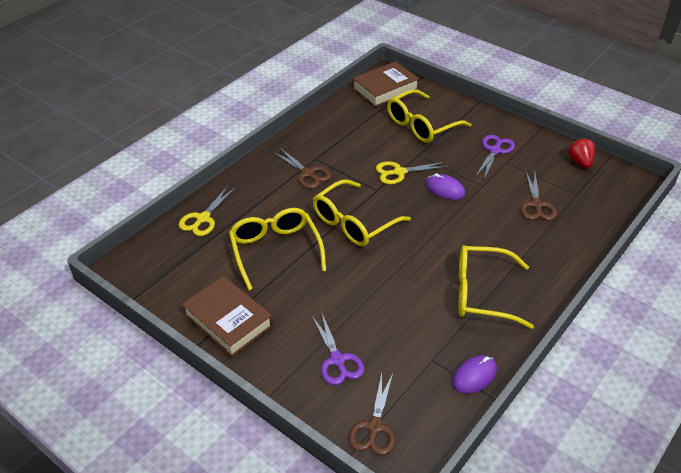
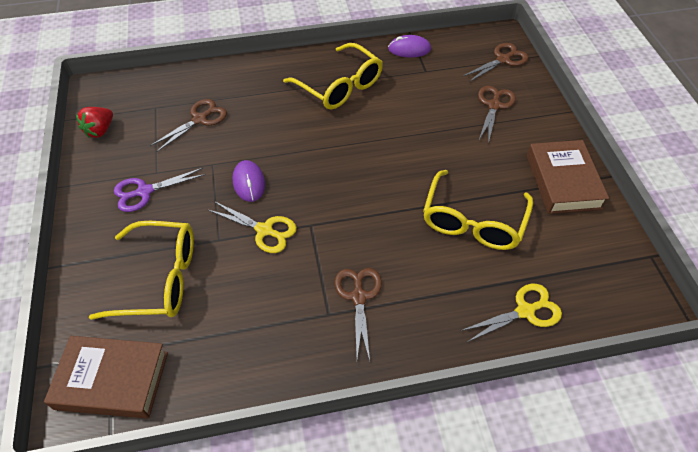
camera: 140 degrees left, 10 degrees up
(337, 360) = (494, 105): purple scissors -> brown scissors
(353, 223) = (372, 203): yellow glasses -> none

